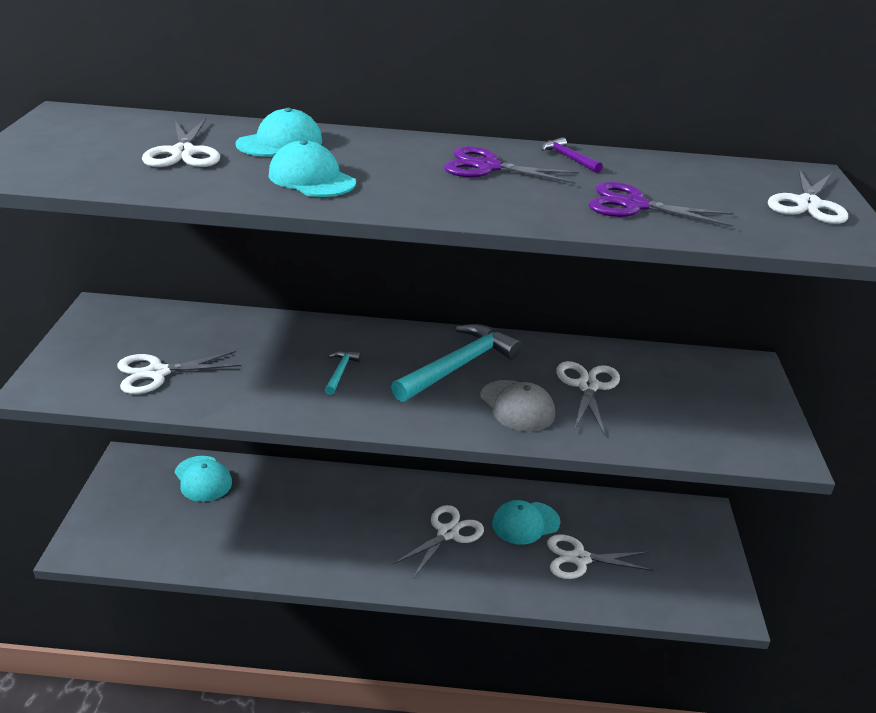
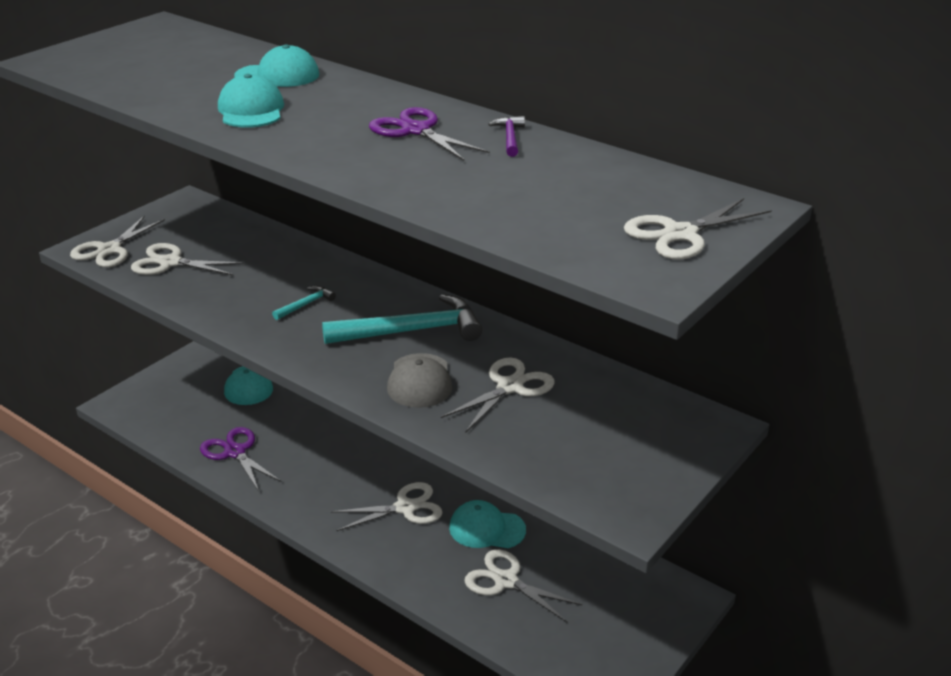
camera: 35 degrees right, 0 degrees up
(183, 153) = (191, 70): white scissors -> white scissors (109, 250)
(634, 205) = (489, 193): purple scissors -> purple scissors (235, 452)

